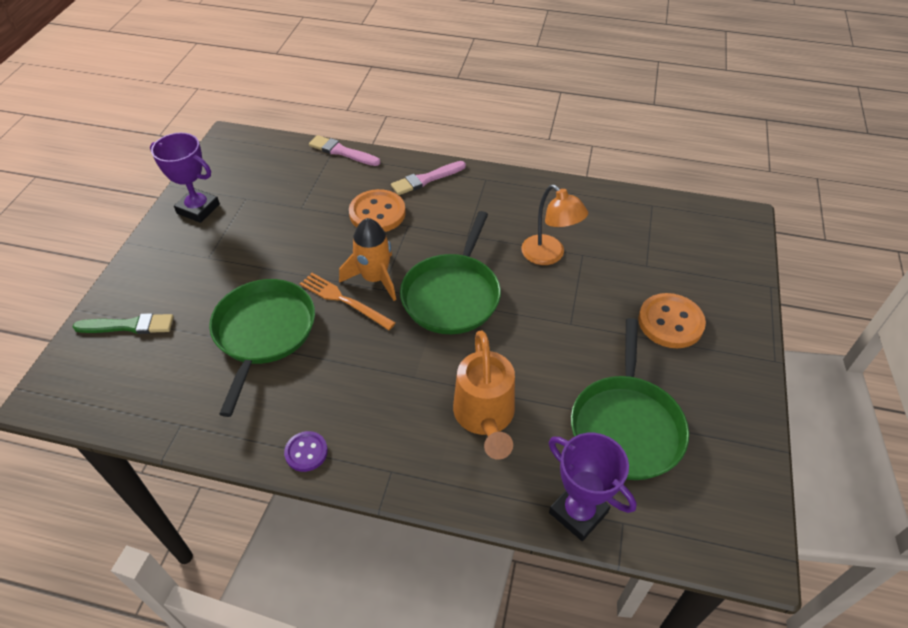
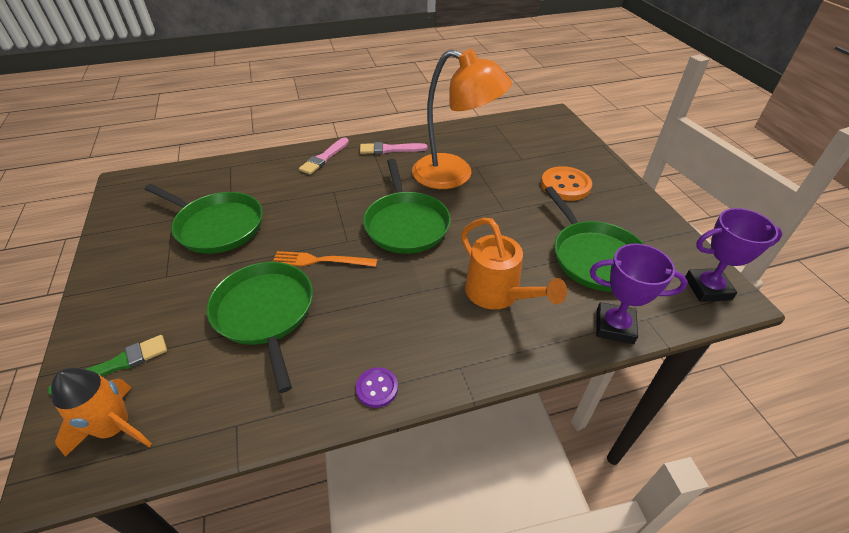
camera: 30 degrees left, 5 degrees down
(198, 209) = (128, 243): purple trophy -> purple trophy (707, 288)
(278, 221) = (217, 226): none -> green pan
(342, 152) = (239, 161): pink brush -> pink brush (390, 149)
(375, 278) = (335, 236): orange rocket -> orange rocket (116, 428)
(377, 213) = (302, 192): orange button -> none
(549, 256) = (454, 175): orange lamp -> orange lamp, size x1.73

